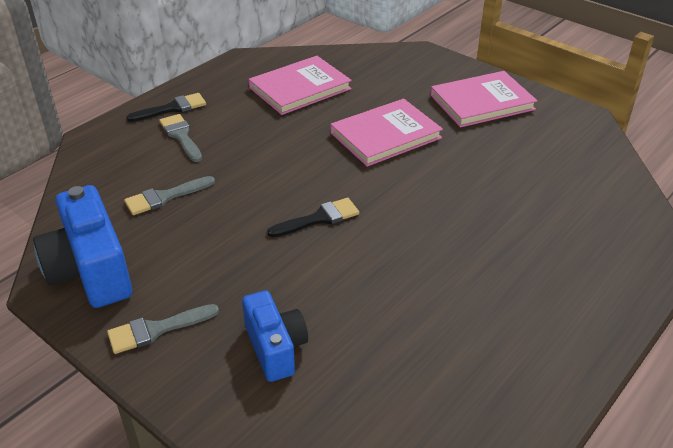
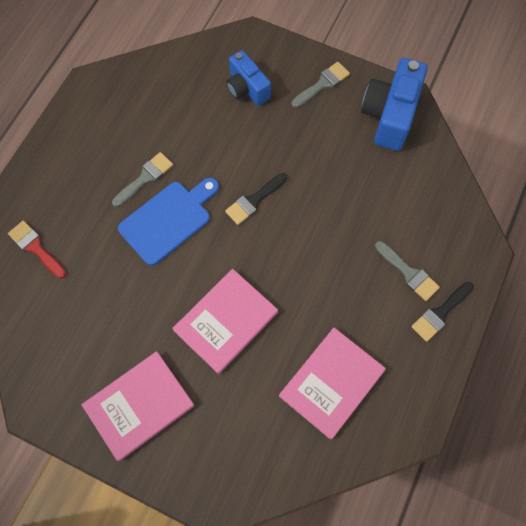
camera: 165 degrees right, 30 degrees up
(90, 271) = (389, 115): blue camera -> blue camera turned 120 degrees counterclockwise
(164, 197) = (380, 194): grey brush -> grey brush (145, 178)
(432, 220) = (168, 220): none -> blue cutting board
(603, 224) = (36, 247): none -> red brush

